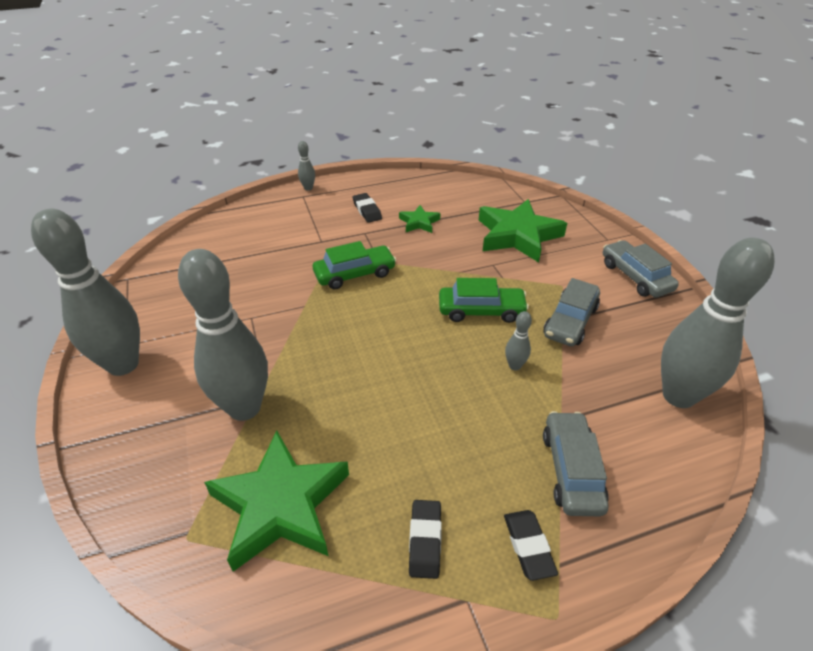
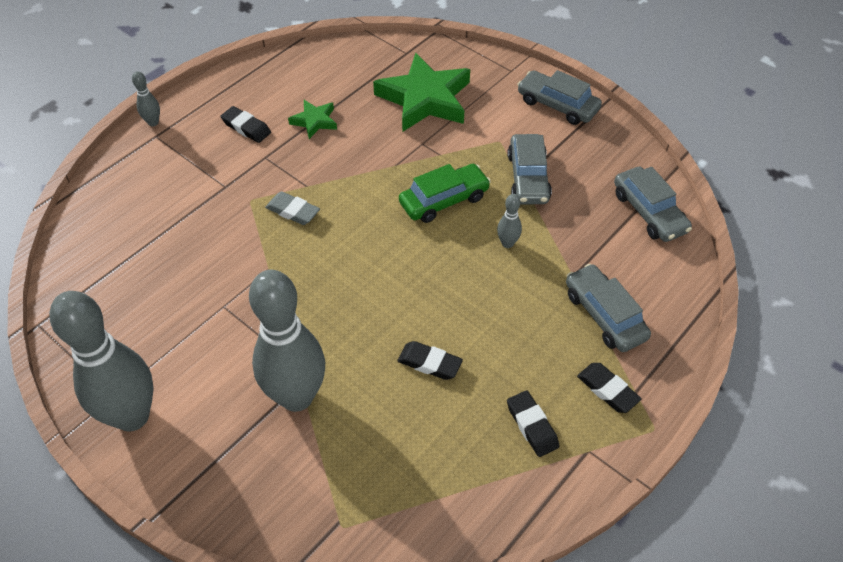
camera: 30 degrees left, 10 degrees up
(281, 505) = (399, 459): green star -> none
(355, 274) = (293, 211): green car -> grey eraser
(372, 434) = (429, 363): none -> black eraser
(678, 396) = (649, 212): grey bowling pin -> grey car

